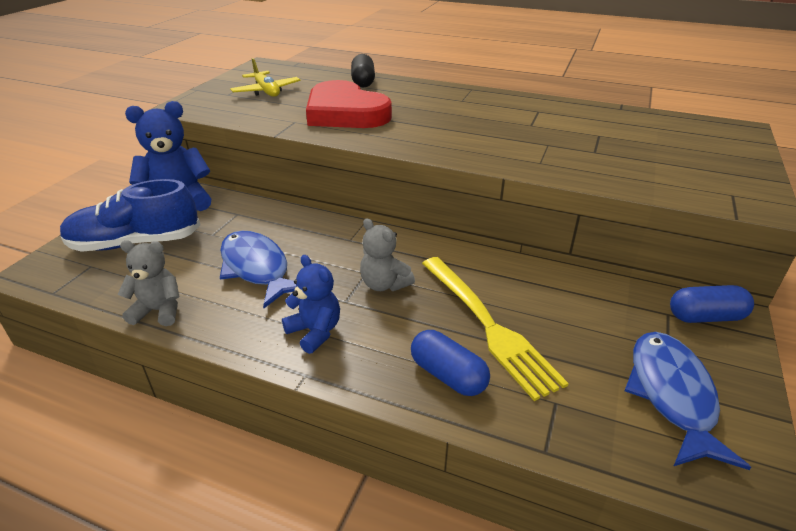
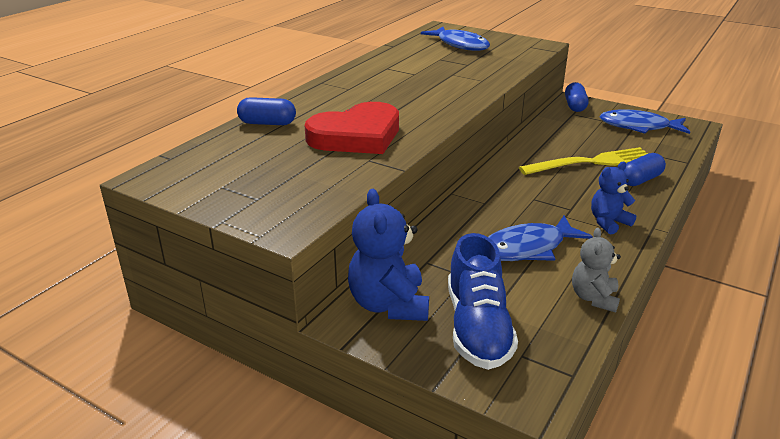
camera: 80 degrees left, 5 degrees down
(266, 91) = (263, 174): yellow plane -> none
(363, 82) = (267, 123): black capsule -> blue capsule
(384, 284) = (549, 192): grey teddy bear -> none
(673, 144) = (460, 45): none -> blue fish

